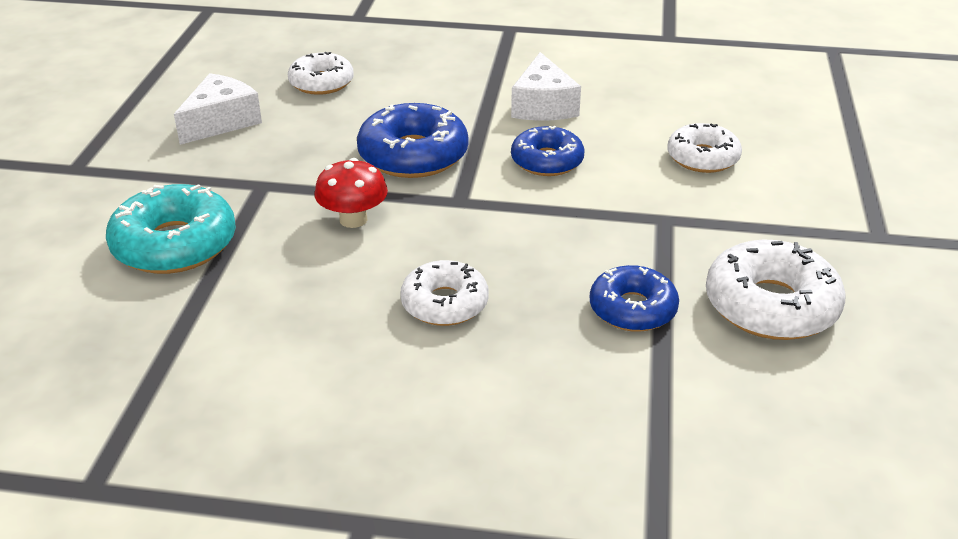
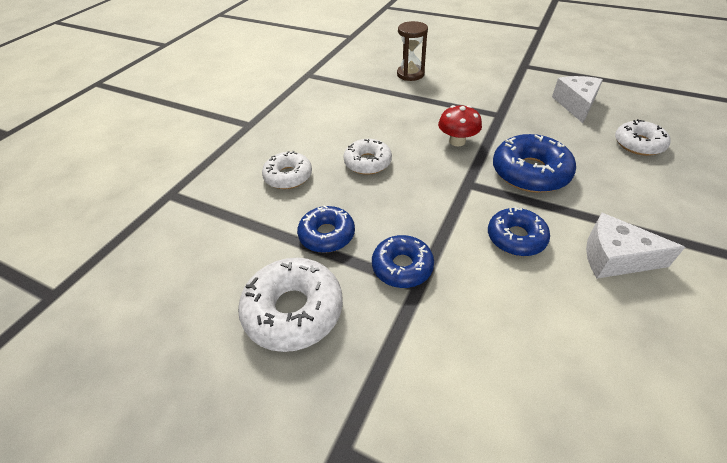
camera: 110 degrees right, 10 degrees up
(102, 303) = (410, 74): none -> brown hourglass
(174, 244) = (449, 90): turquoise donut -> none
(221, 122) = (576, 104): white cheese -> white cheese turned 135 degrees counterclockwise
(645, 234) = (402, 267): none -> blue donut
(702, 158) = (512, 351): white donut -> white donut (288, 176)

